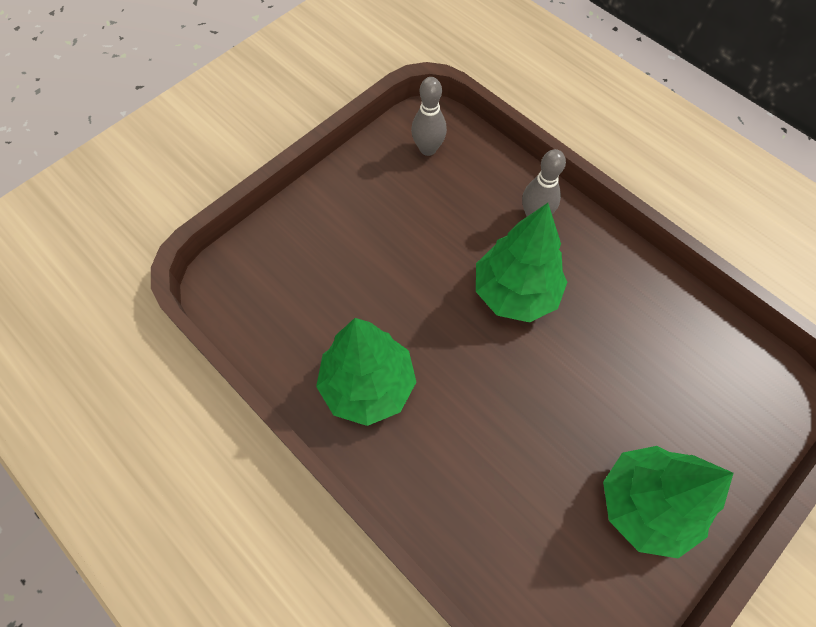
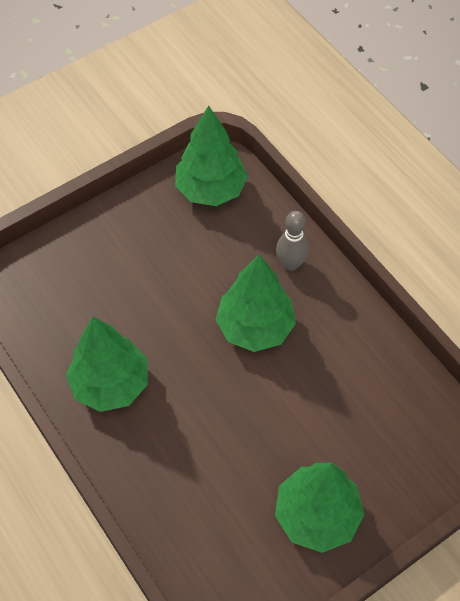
camera: 10 degrees right, 5 degrees down
(428, 149) = (210, 190): grey bowling pin -> green tree

